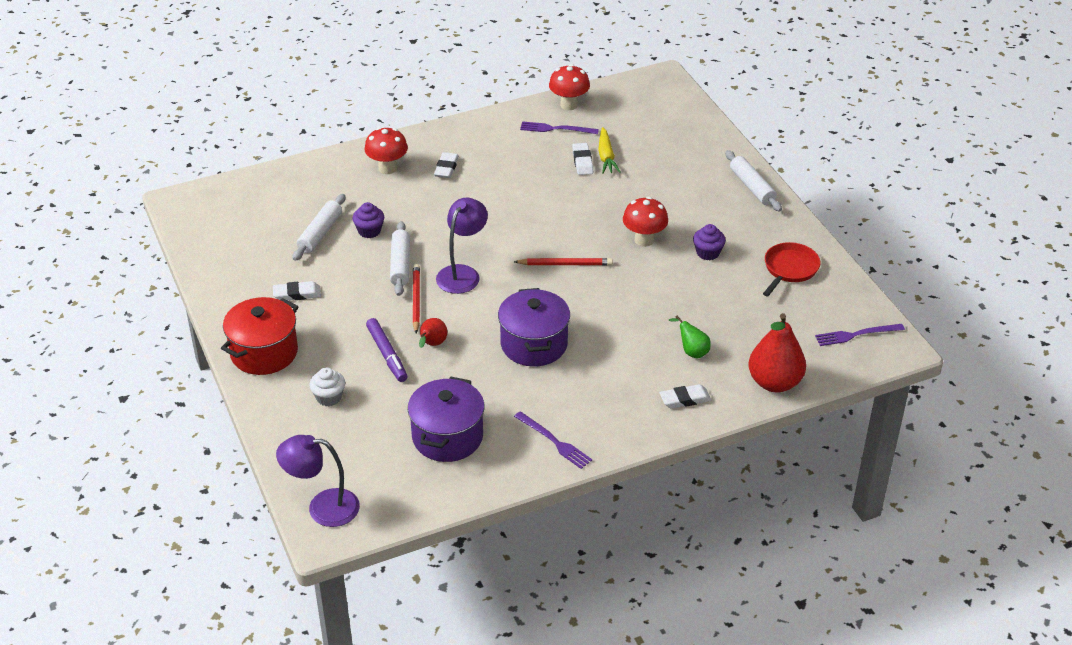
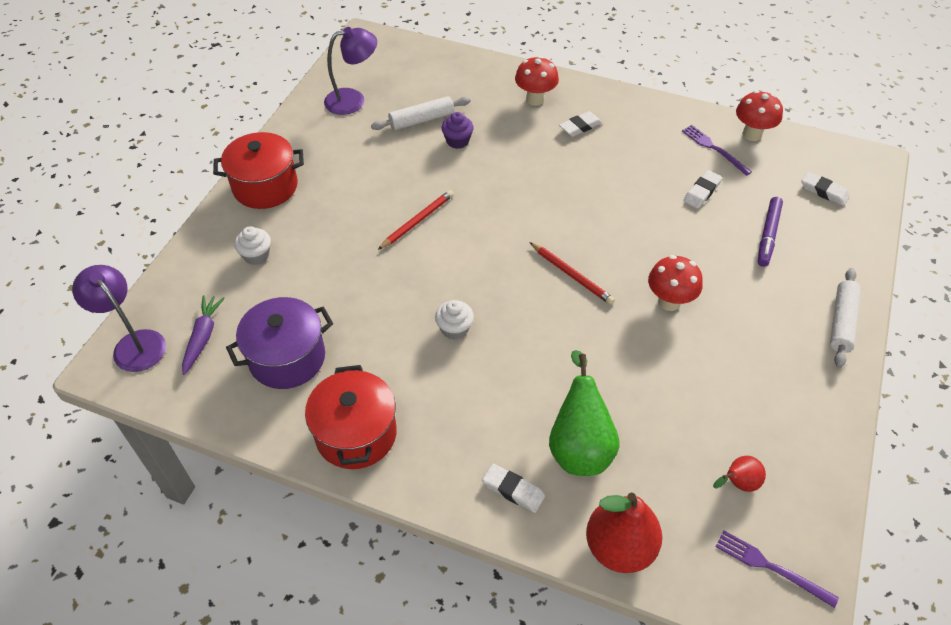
camera: 45 degrees right, 10 degrees up
(297, 294) = (345, 157): white eraser -> white eraser (824, 191)
(368, 468) = (203, 337): none -> purple carrot
(387, 354) = (339, 251): purple marker -> purple marker (768, 235)
(400, 264) = (444, 183): white rolling pin -> none
(432, 344) = (380, 268): red pear -> red pear (737, 483)
(462, 273) = (479, 224): purple lamp -> purple lamp (353, 100)
(534, 344) = (454, 329): purple pot -> white cupcake
(554, 441) = (356, 434): purple fork -> red pot
(606, 156) = (729, 201): yellow carrot -> none
(692, 351) = (579, 446): green pear -> green pear, size x1.98
(708, 253) = (715, 357): purple cupcake -> none
(789, 269) = (781, 436): red pan -> none

